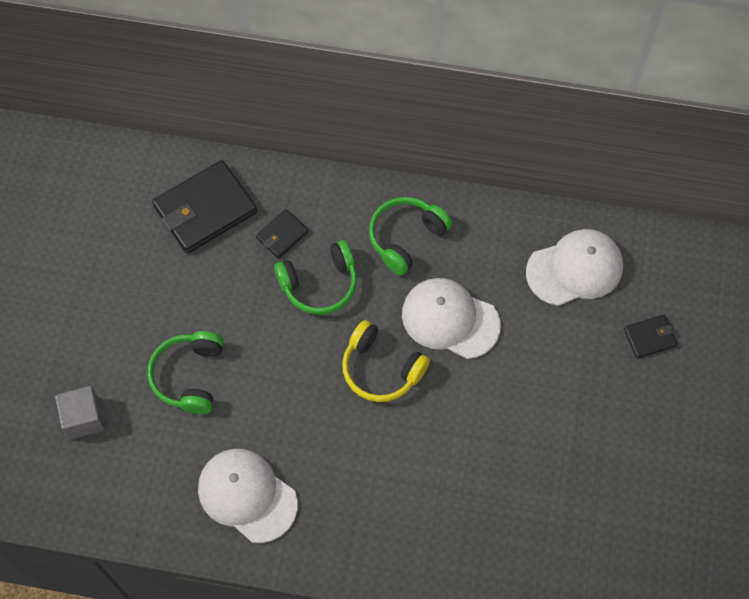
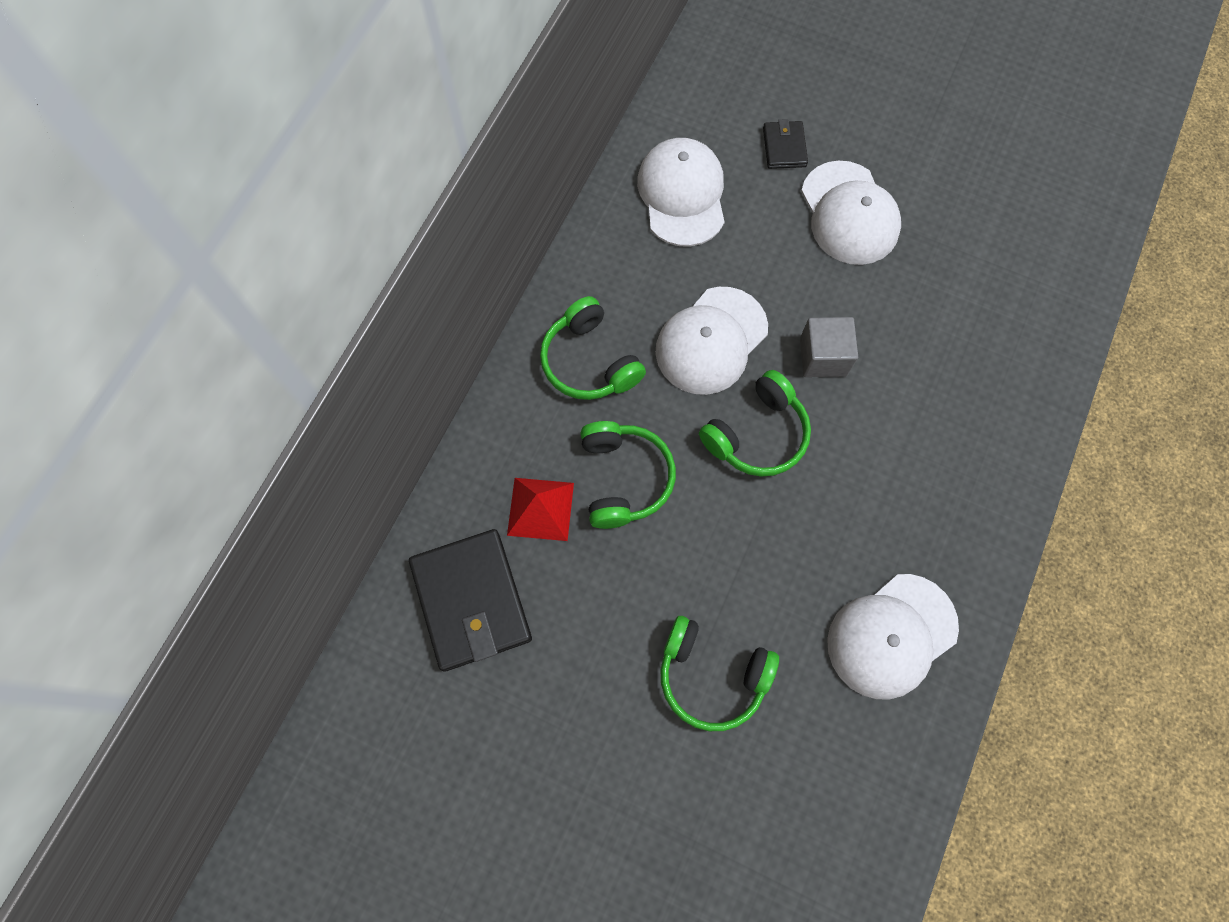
camera: 75 degrees left, 5 degrees up
(84, 418) = (740, 838): grey cube -> grey cube (823, 357)
(282, 235) = (540, 508): black wallet -> red pyramid
(381, 369) = (757, 434): yellow headphones -> green headphones
(602, 401) = (849, 213): none -> white cap

